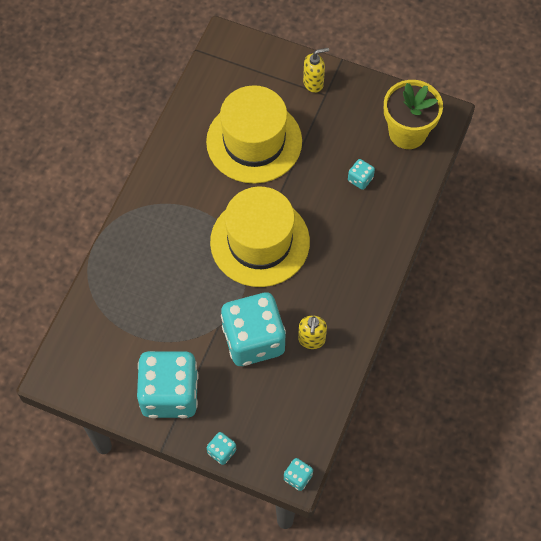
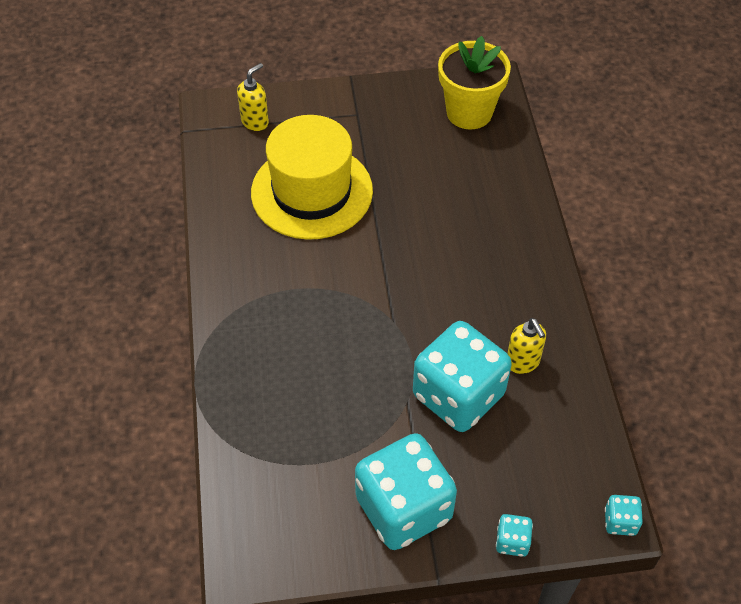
camera: 30 degrees left, 10 degrees down
(260, 242) = (390, 288): yellow hat -> none
(313, 83) = (336, 109): yellow soap dispenser -> yellow soap dispenser (255, 122)
(360, 179) = (453, 177): turquoise dice -> none

